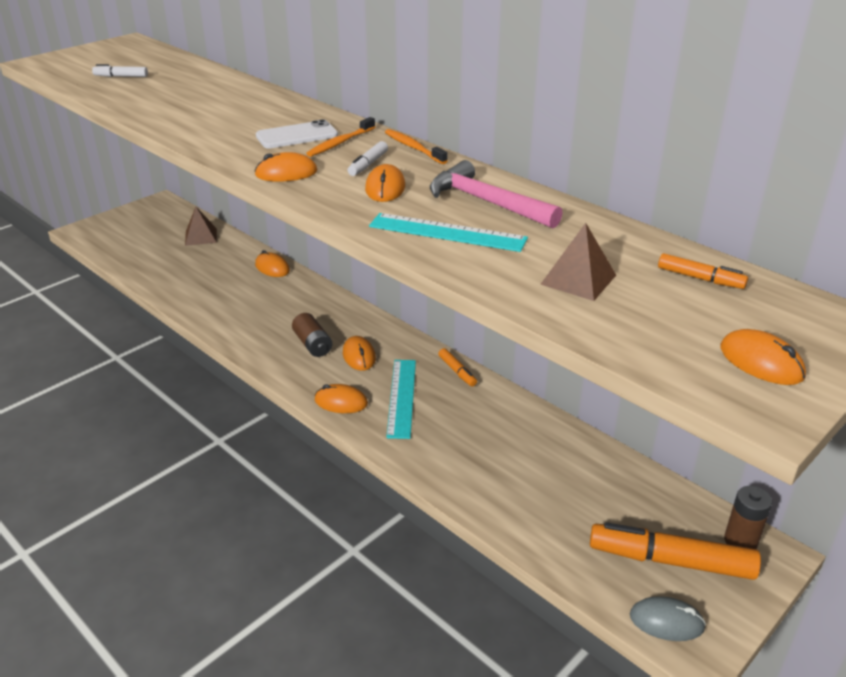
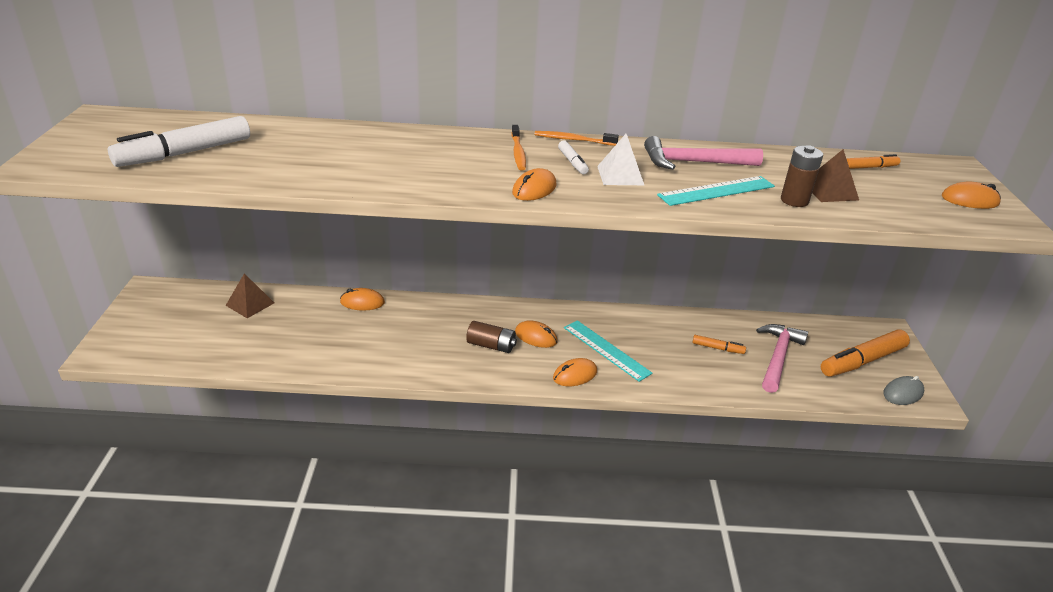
camera: 45 degrees left, 0 degrees up
(121, 76) = (185, 153): white marker -> white marker, size x2.11
(297, 135) = (474, 157): white phone -> none
(385, 188) = (620, 175): orange mouse -> white pyramid
(457, 371) = (612, 314): orange marker -> orange marker (717, 348)
(568, 498) = (778, 357): none -> pink hammer
(740, 541) = (871, 332): brown battery -> brown battery (794, 200)

